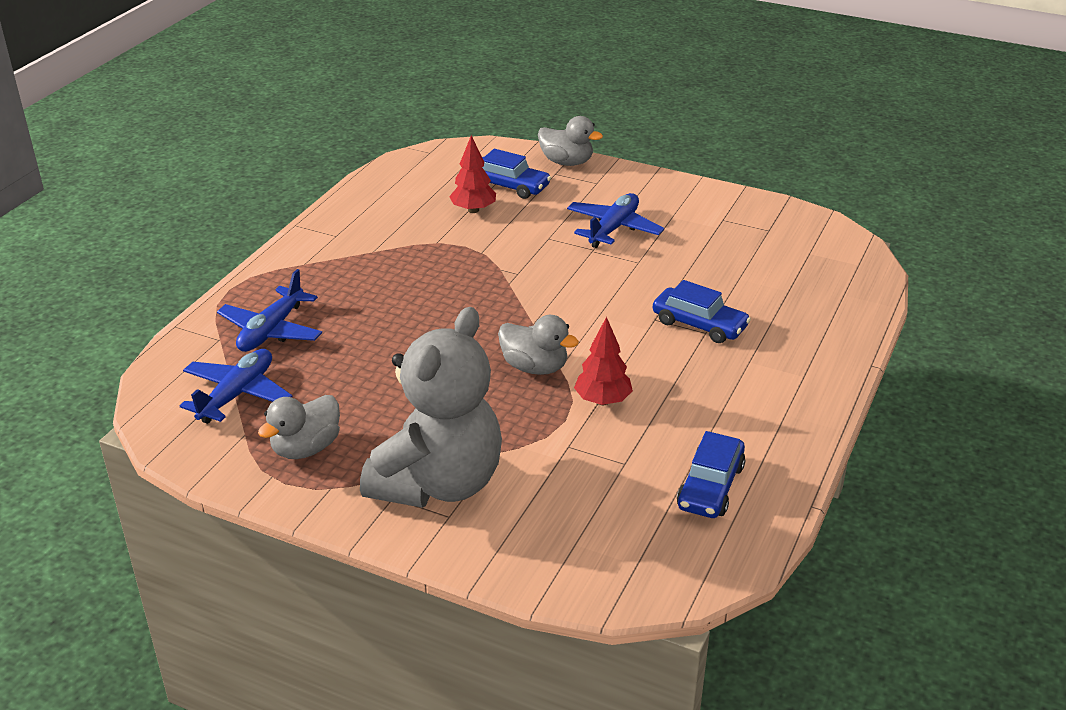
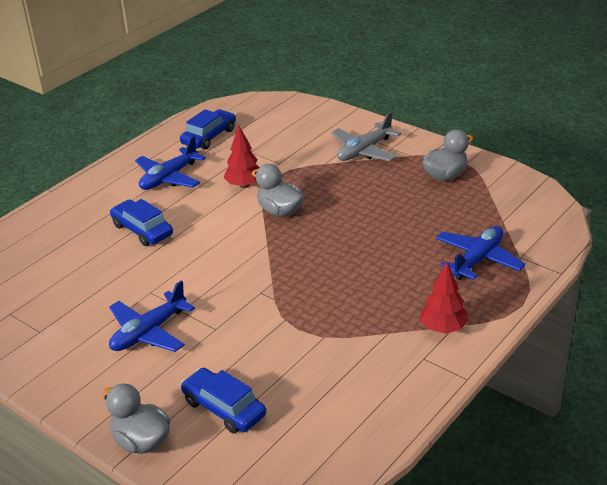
camera: 165 degrees left, 0 degrees up
(237, 394) = (497, 213): blue plane -> blue plane (169, 178)
(438, 483) = (364, 151): grey teddy bear -> grey plane
(473, 210) = (275, 375): red tree -> red tree (443, 328)

